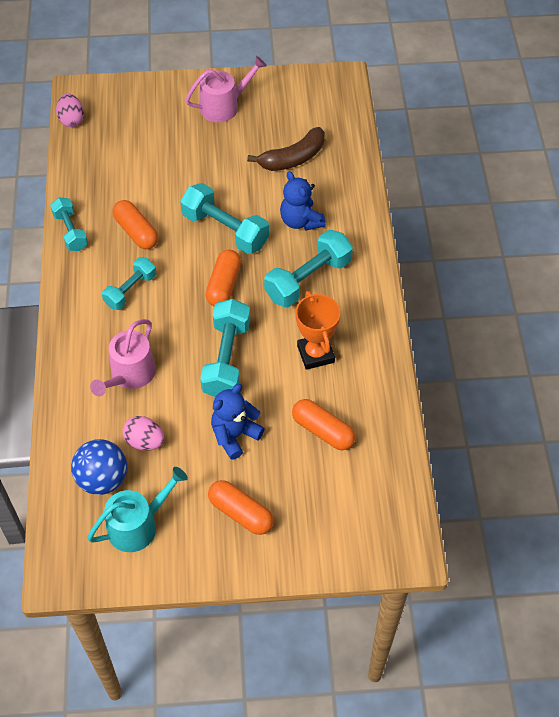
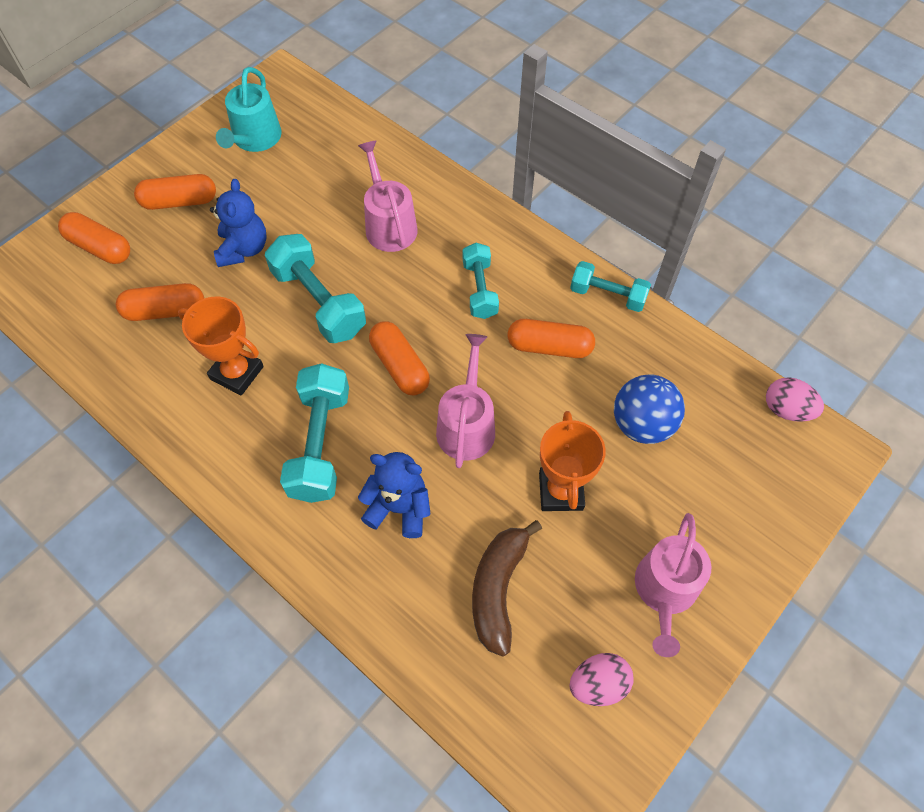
camera: 135 degrees right, 5 degrees up
(103, 479) = (317, 145): blue ball -> blue ball (642, 424)
(145, 441) = (315, 190): pink egg -> pink egg (598, 684)
(218, 170) = (561, 491): none -> orange trophy
(225, 230) = (466, 425): turquoise dumbbell -> pink watering can
(326, 520) = (99, 247): none -> orange capsule

